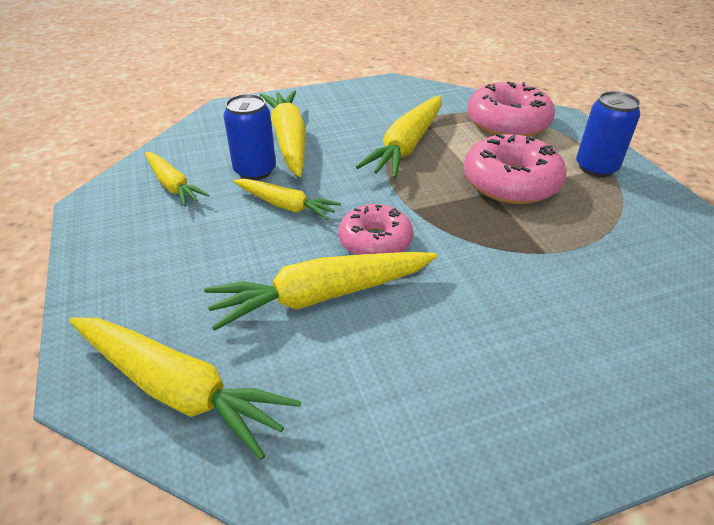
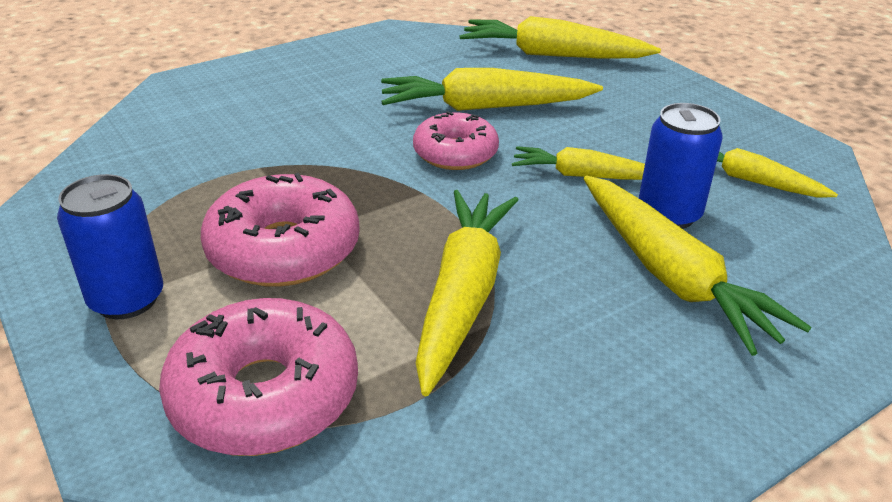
camera: 165 degrees right, 5 degrees down
(322, 296) = (485, 107): yellow carrot -> yellow carrot turned 150 degrees counterclockwise

